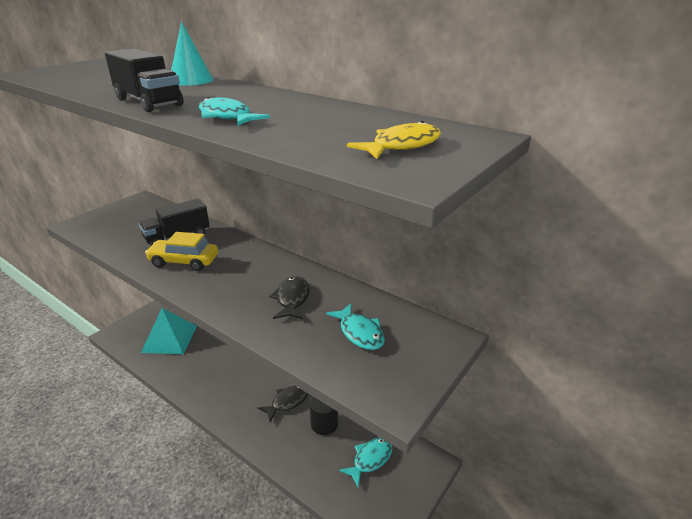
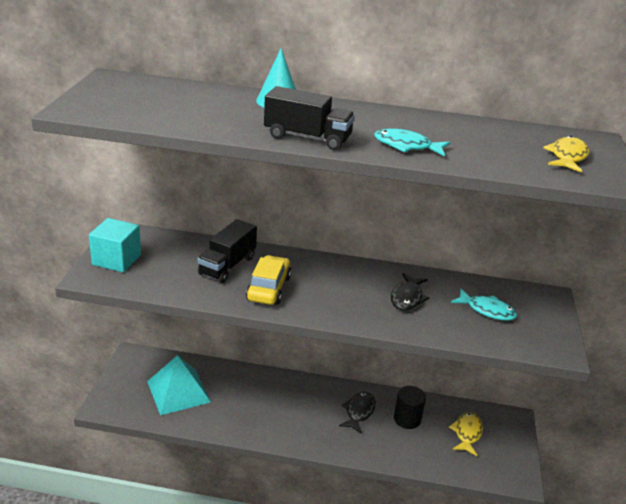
camera: 30 degrees left, 0 degrees up
(109, 216) = (116, 260): none -> turquoise cube
(184, 261) = (269, 288): yellow car -> yellow car turned 120 degrees clockwise
(292, 299) = (407, 298): black fish -> black fish turned 135 degrees counterclockwise
(370, 459) = (467, 433): turquoise fish -> yellow fish

